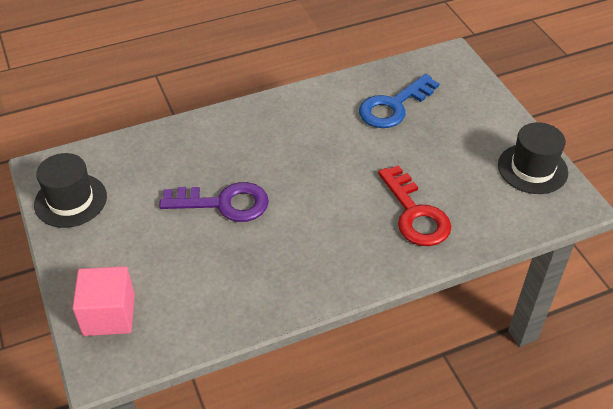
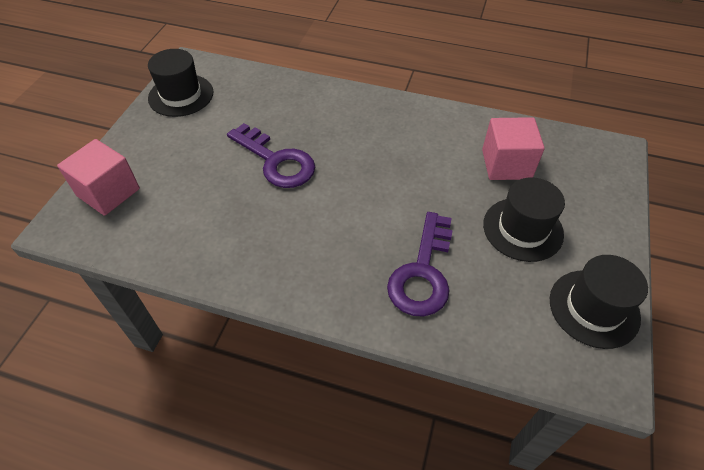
camera: 40 degrees right, 5 degrees up
(393, 106) = (506, 164): blue key -> pink cube
(415, 214) = (422, 273): red key -> purple key
(447, 145) = (522, 229): none -> black hat

